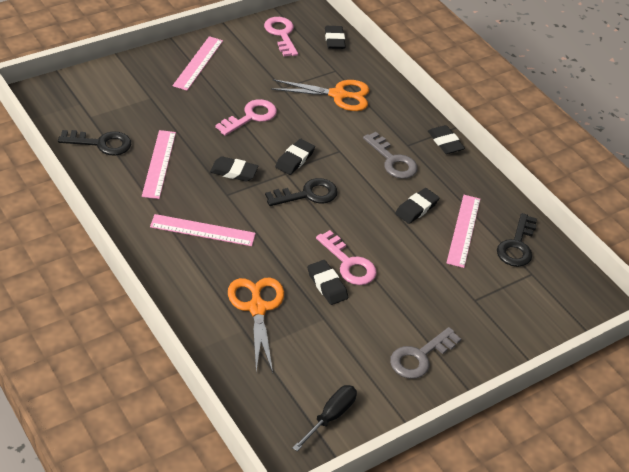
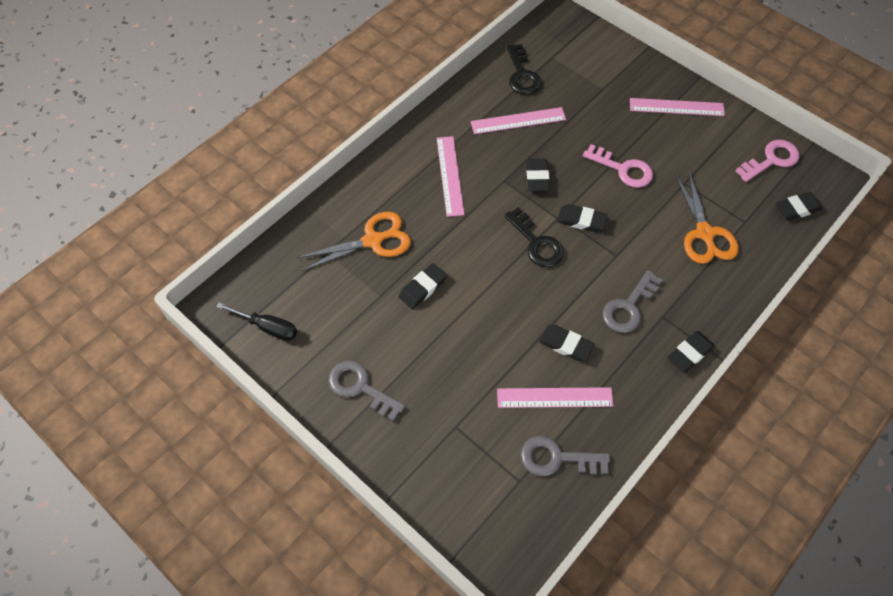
camera: 80 degrees right, 15 degrees up
(349, 263) = (458, 300): pink key -> none
(517, 245) = (557, 458): black key -> grey key

